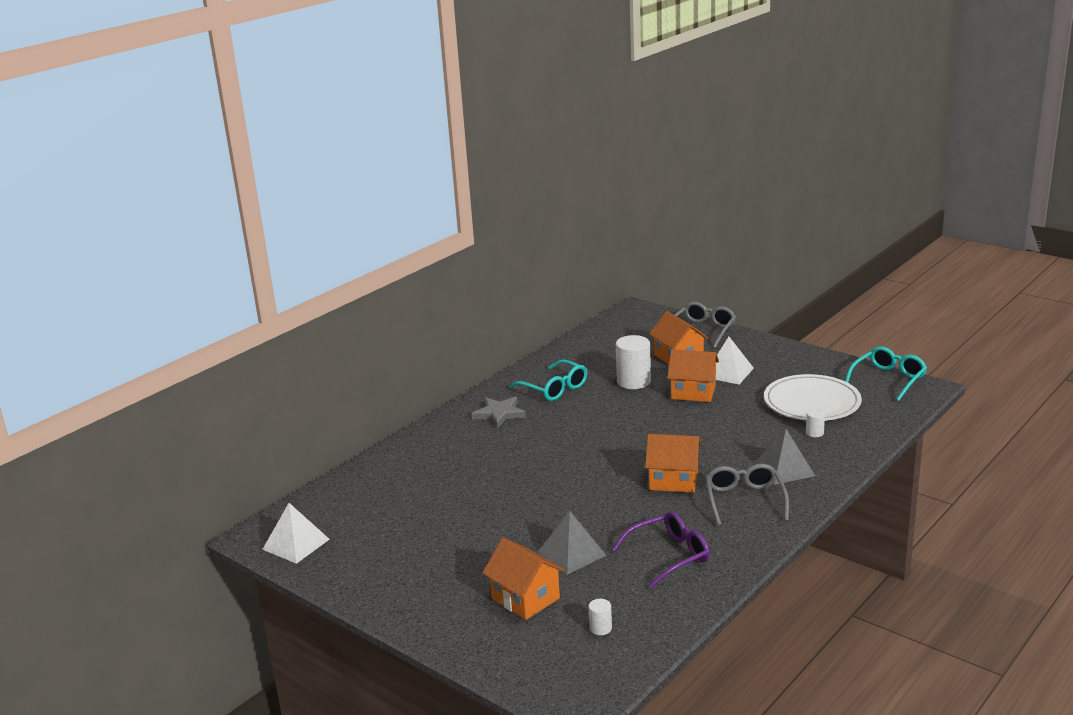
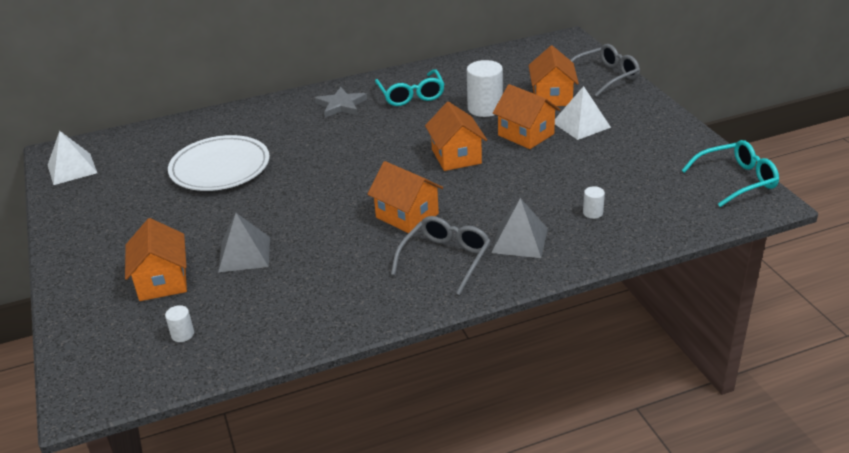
camera: 30 degrees right, 10 degrees up
(657, 425) = (456, 156): none -> orange house
(669, 556) = (317, 288): purple glasses -> none
(812, 402) = (627, 180): white plate -> white plate (220, 167)

